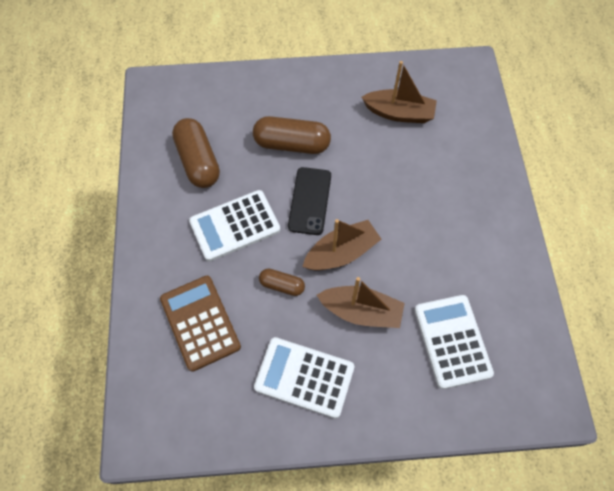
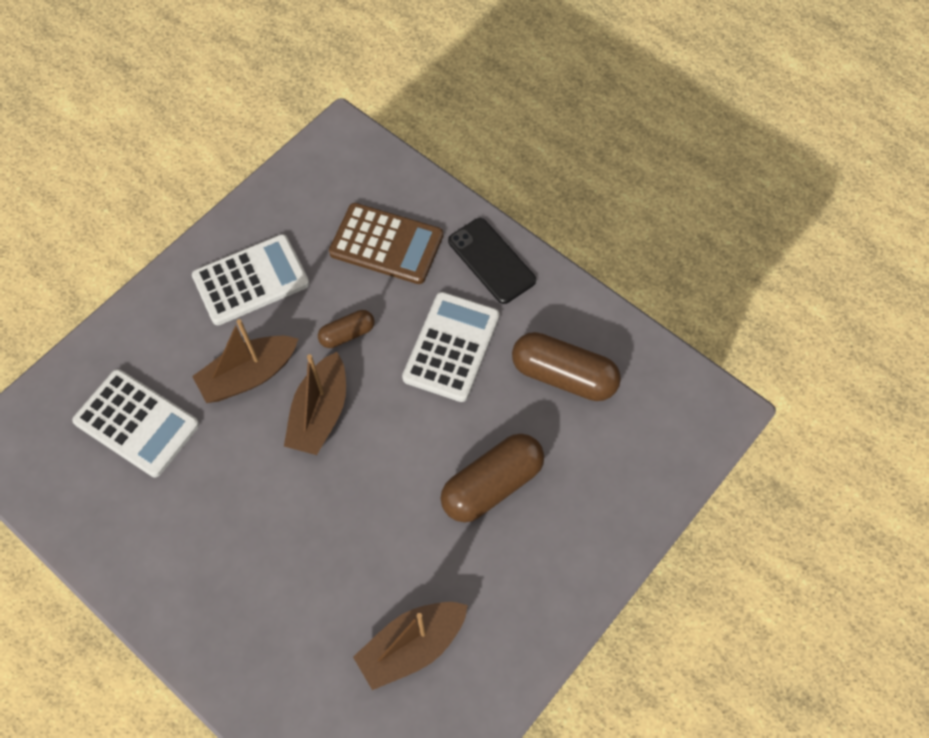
camera: 135 degrees right, 0 degrees up
(309, 201) = (405, 438): black phone -> black phone (491, 261)

